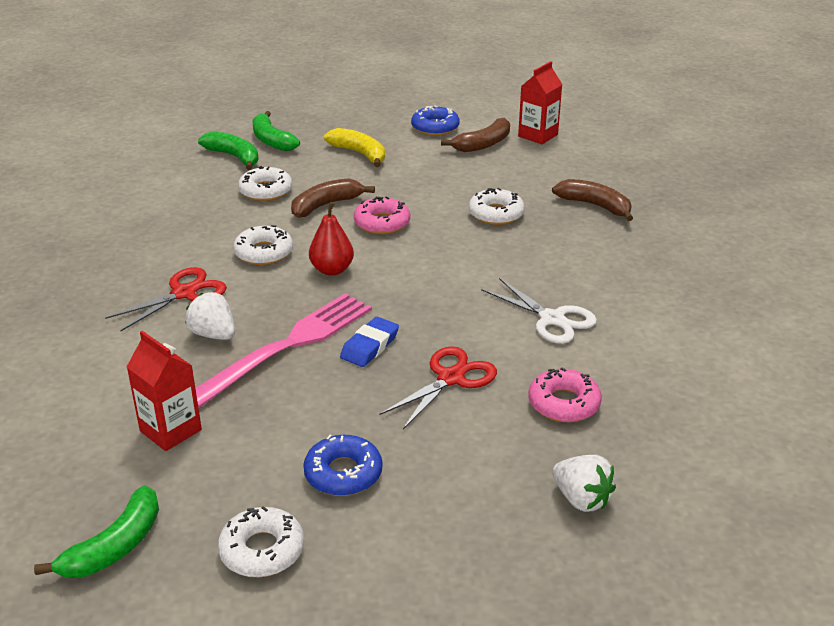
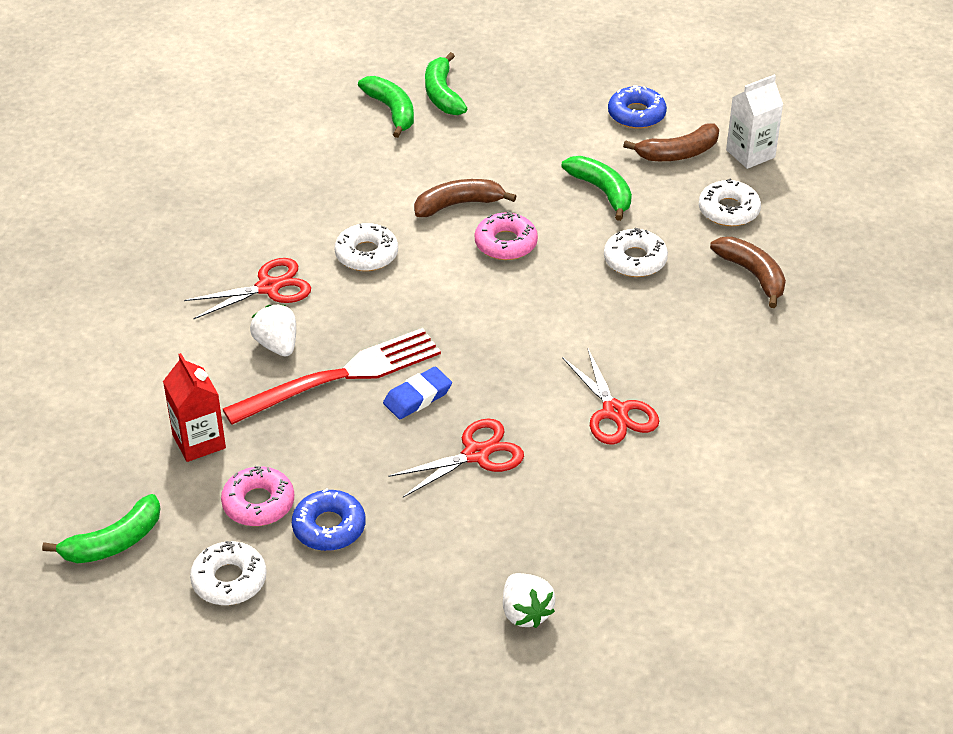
camera: 20 degrees right, 10 degrees up
(265, 191) = (404, 169): white donut -> white donut (728, 210)
(289, 345) = (342, 375): pink fork -> red fork
(332, 270) = (424, 294): red pear -> none
(359, 154) = (530, 137): yellow banana -> none
(439, 176) = (602, 191): none -> green banana
(538, 135) = (750, 154): red carton -> white carton
(552, 319) = (615, 412): white scissors -> red scissors
(564, 403) = (568, 511): pink donut -> pink donut (258, 503)

